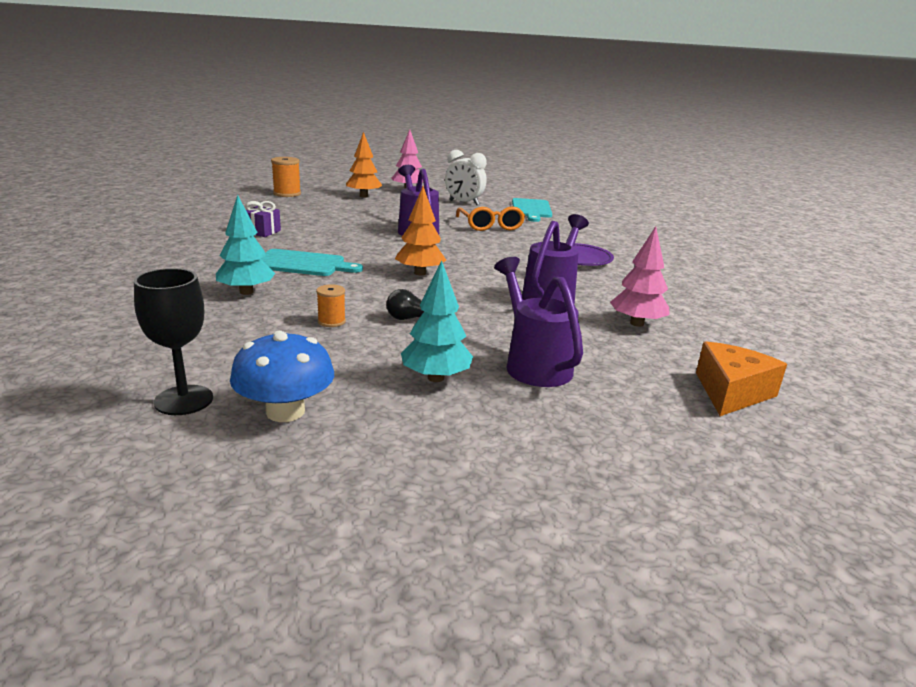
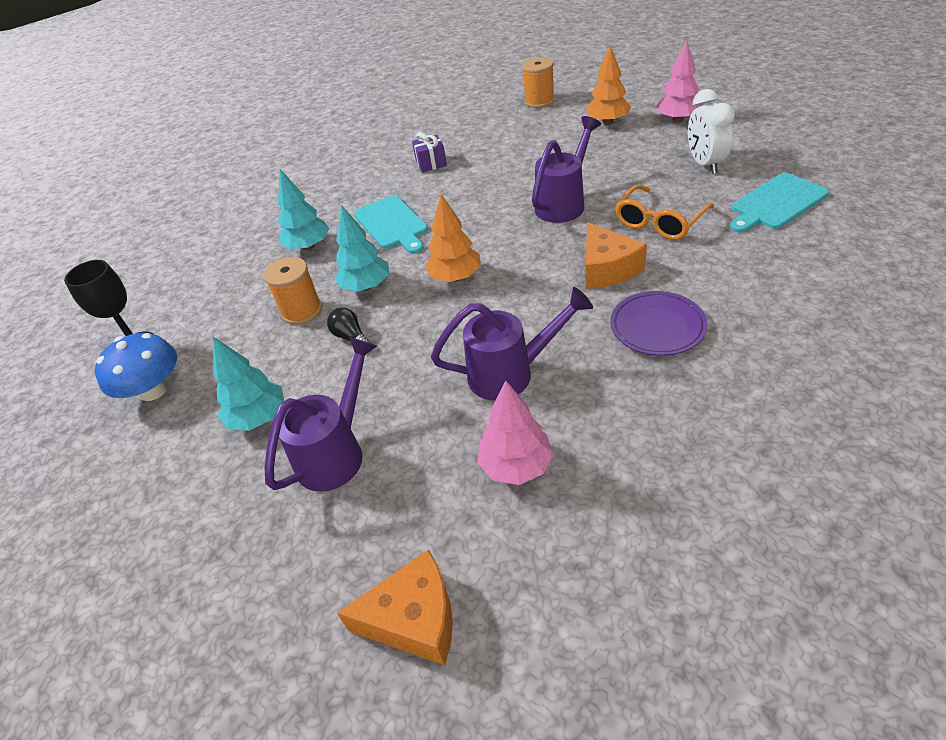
camera: 60 degrees right, 20 degrees up
(331, 321) = (302, 311): orange spool -> orange spool, size x1.65
(359, 295) = (366, 286): none -> turquoise tree
(505, 247) = (607, 269): none -> orange cheese

